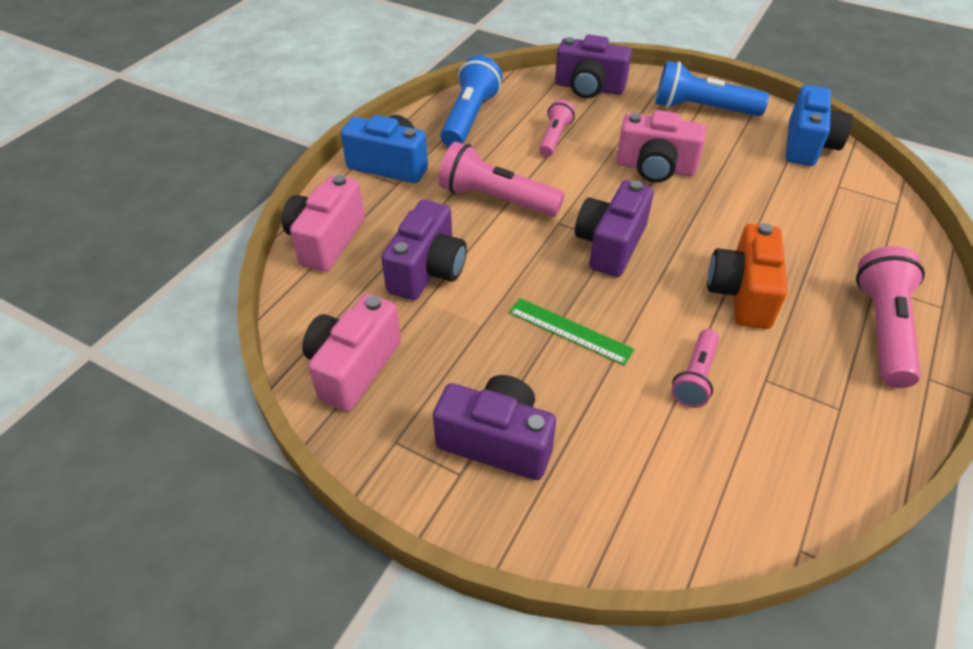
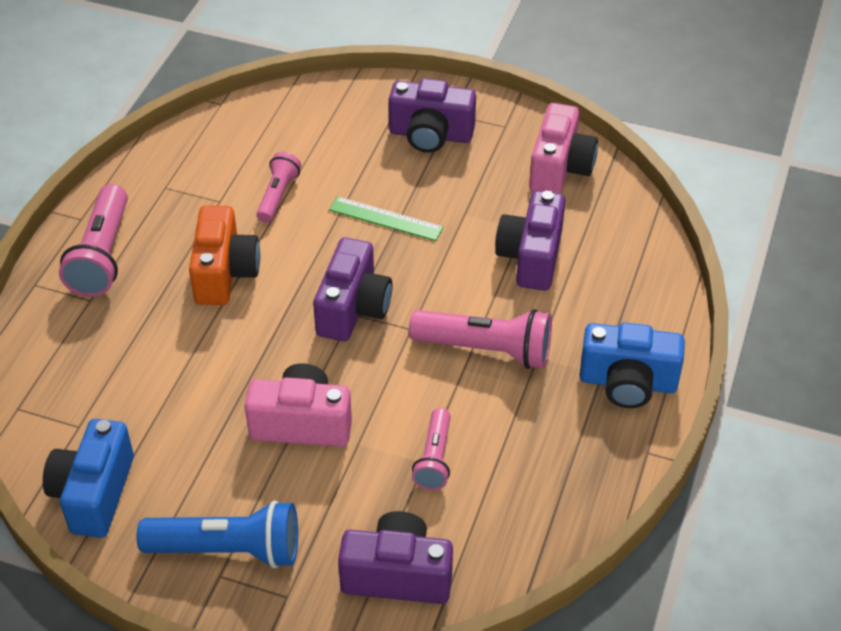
camera: 170 degrees right, 0 degrees up
(326, 240) = (646, 275): pink camera -> none
(469, 118) = (558, 481): blue flashlight -> none

